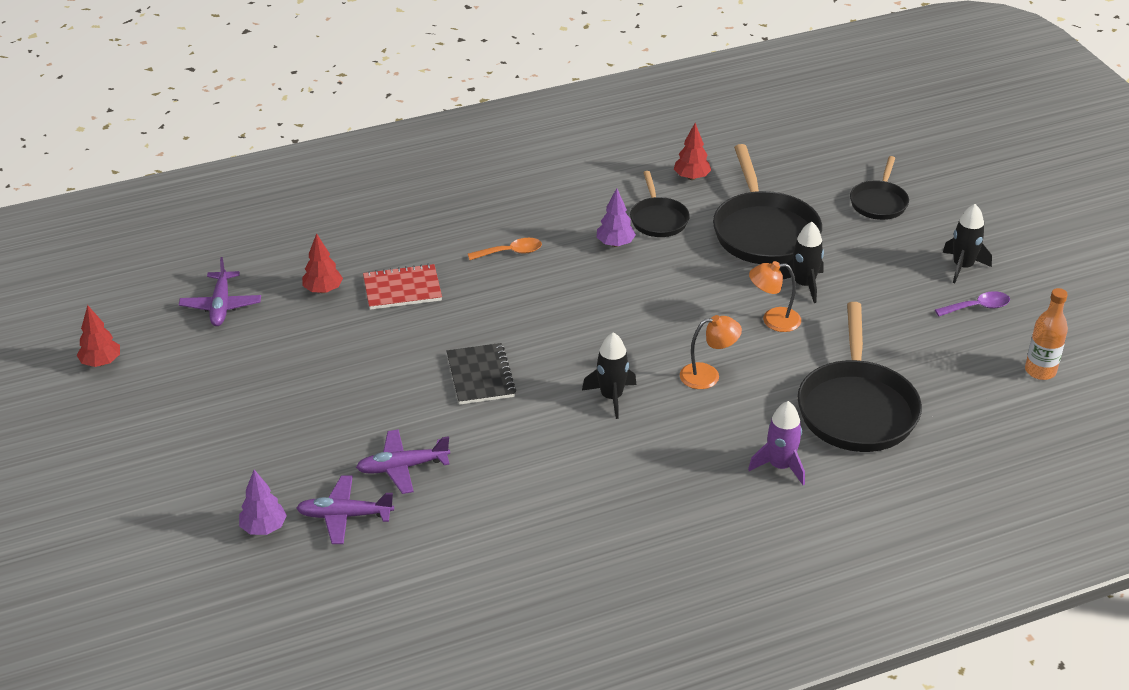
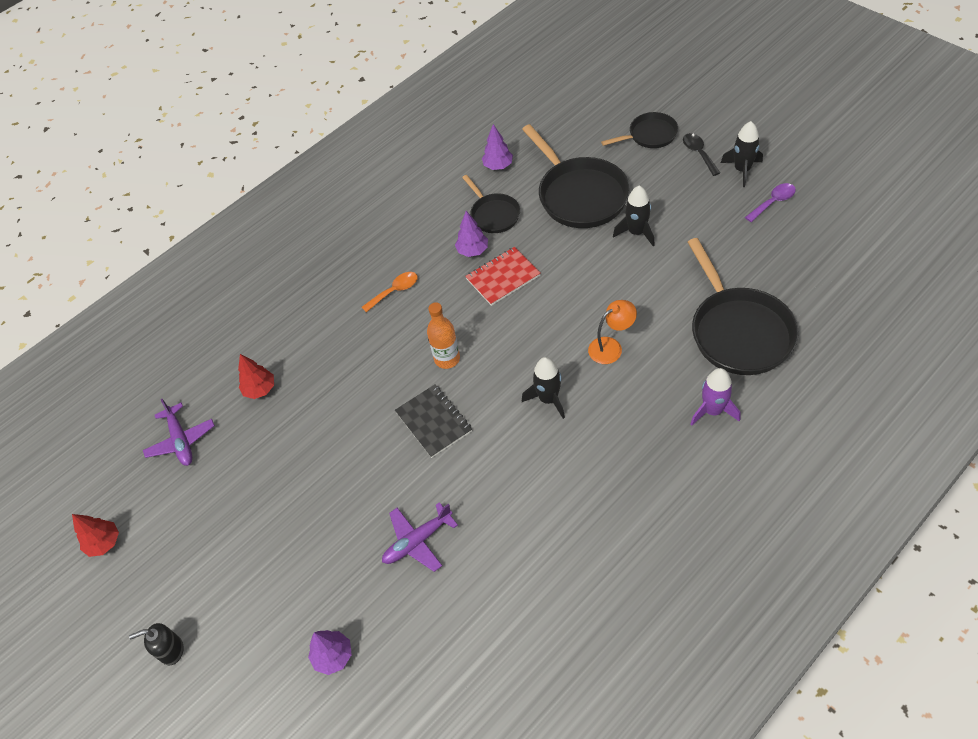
camera: 15 degrees left, 15 degrees up
(115, 468) = (171, 650): none -> black soap dispenser
(344, 516) = (395, 612): purple plane -> none
(402, 289) = (325, 362): red notebook -> red notebook (503, 277)
(691, 177) = (498, 166): red tree -> purple tree
(773, 320) = (631, 274): orange lamp -> none
(879, 202) = (649, 135): black pan -> black pan turned 105 degrees counterclockwise
(923, 236) = (698, 153): none -> black spoon
(1040, 371) = (849, 242): orange bottle -> orange bottle (447, 359)

